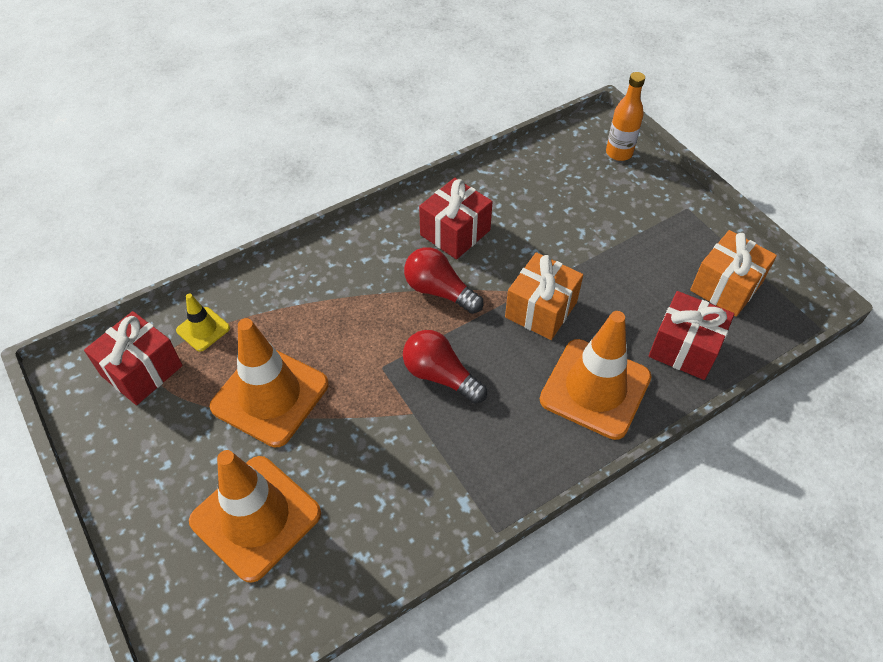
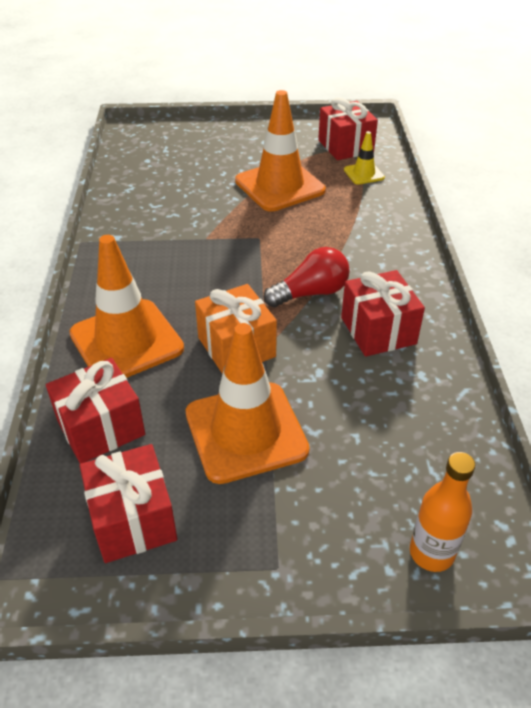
camera: 120 degrees right, 10 degrees down
(255, 517) = (195, 161): orange traffic cone -> orange traffic cone (246, 432)
(440, 375) = (224, 262): red light bulb -> none
(726, 287) = (133, 519): orange gift -> red gift

